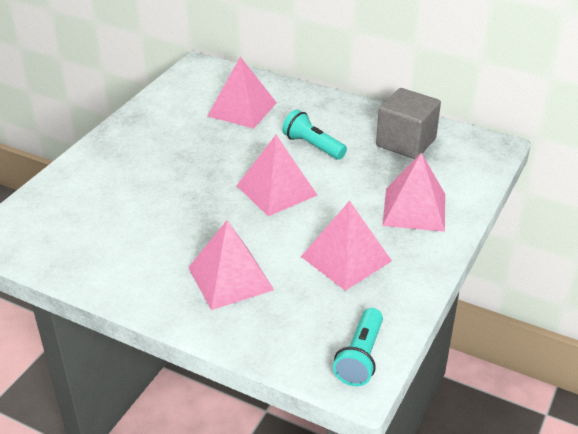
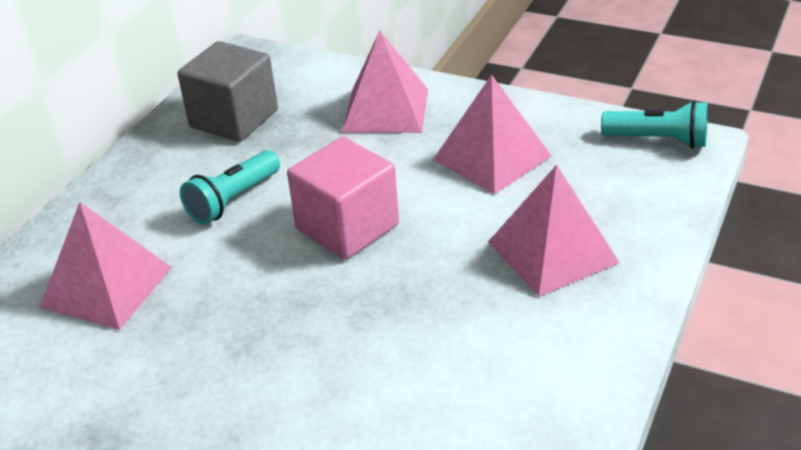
camera: 90 degrees left, 0 degrees up
(276, 190) = (347, 227): pink pyramid -> pink cube

